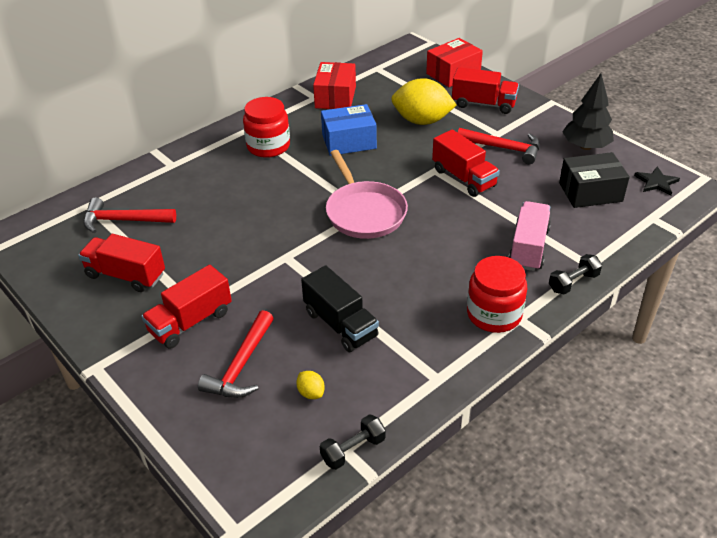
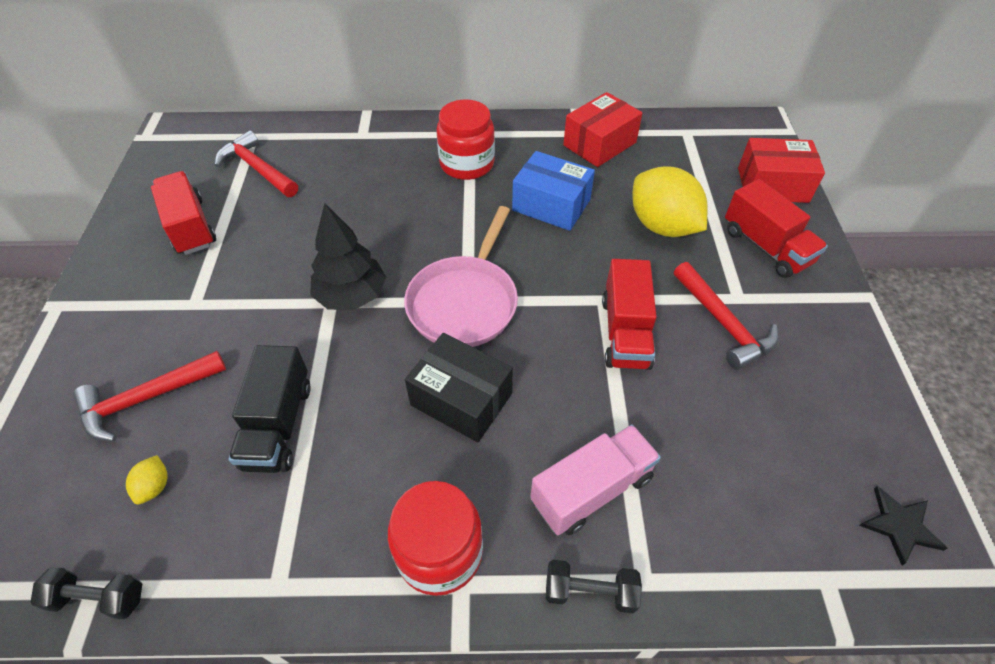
camera: 40 degrees right, 10 degrees up
(190, 322) = (172, 315): red truck -> none
(585, 146) = (845, 393): black tree -> black tree (351, 296)
(590, 192) = (774, 468): black box -> black box (461, 399)

